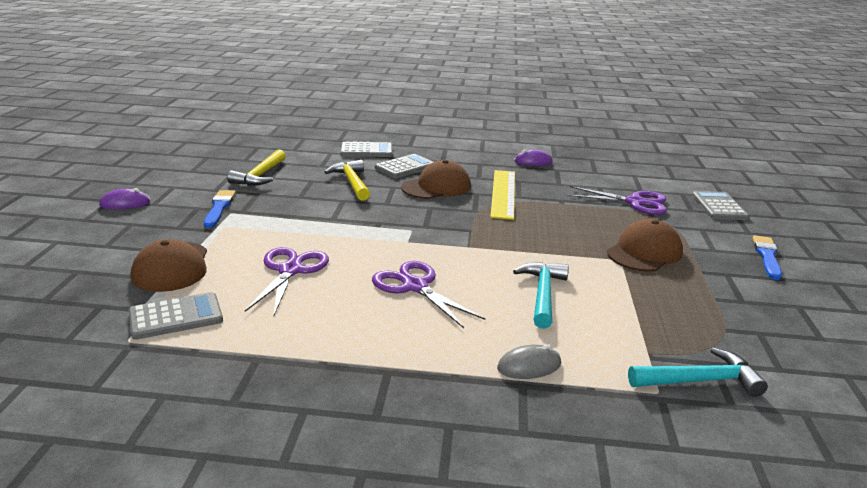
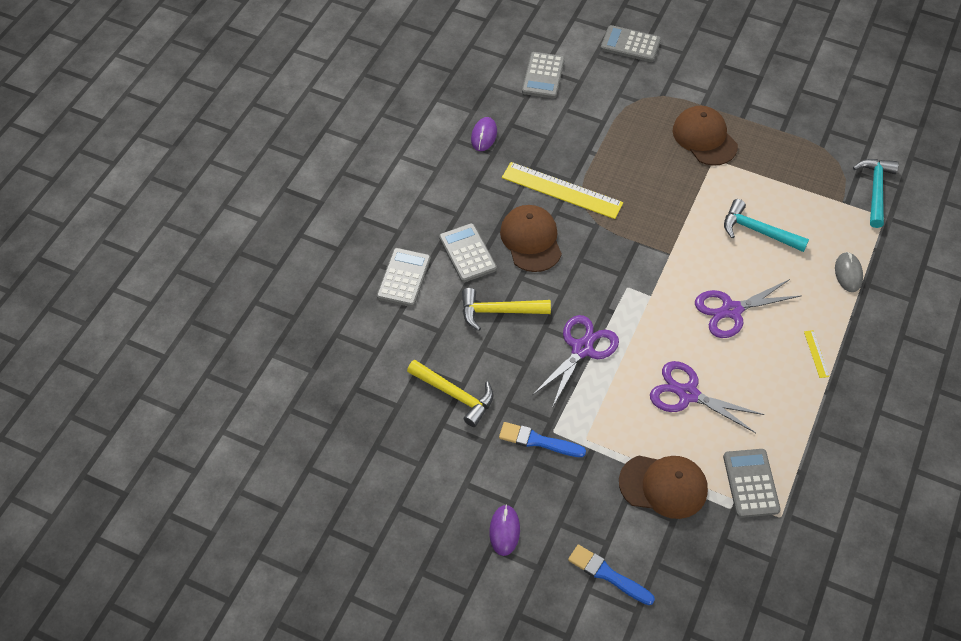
camera: 70 degrees left, 30 degrees up
(380, 349) = (816, 354): none -> yellow ruler
(626, 176) = (543, 76): none -> grey calculator
(635, 202) = (607, 99): purple scissors -> purple scissors (582, 349)
(767, 256) = (726, 65): blue brush -> blue brush (607, 574)

